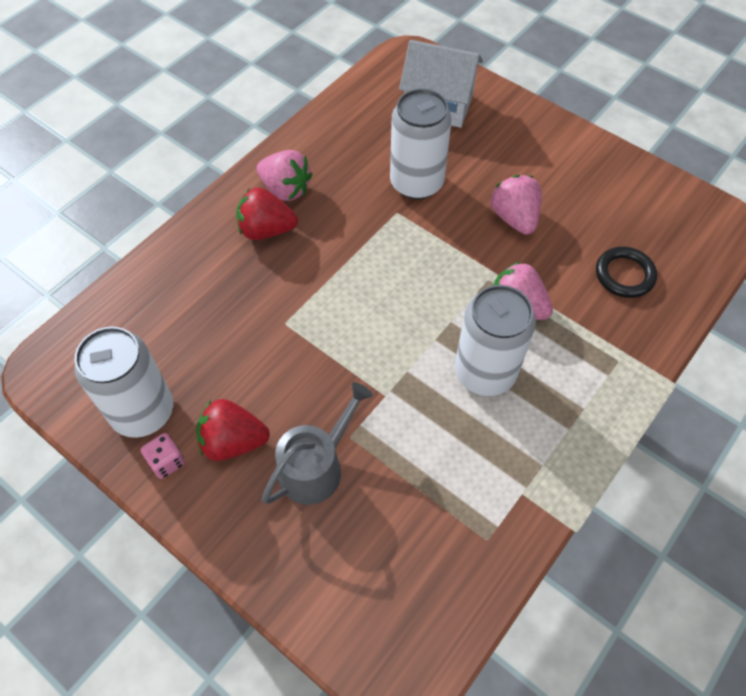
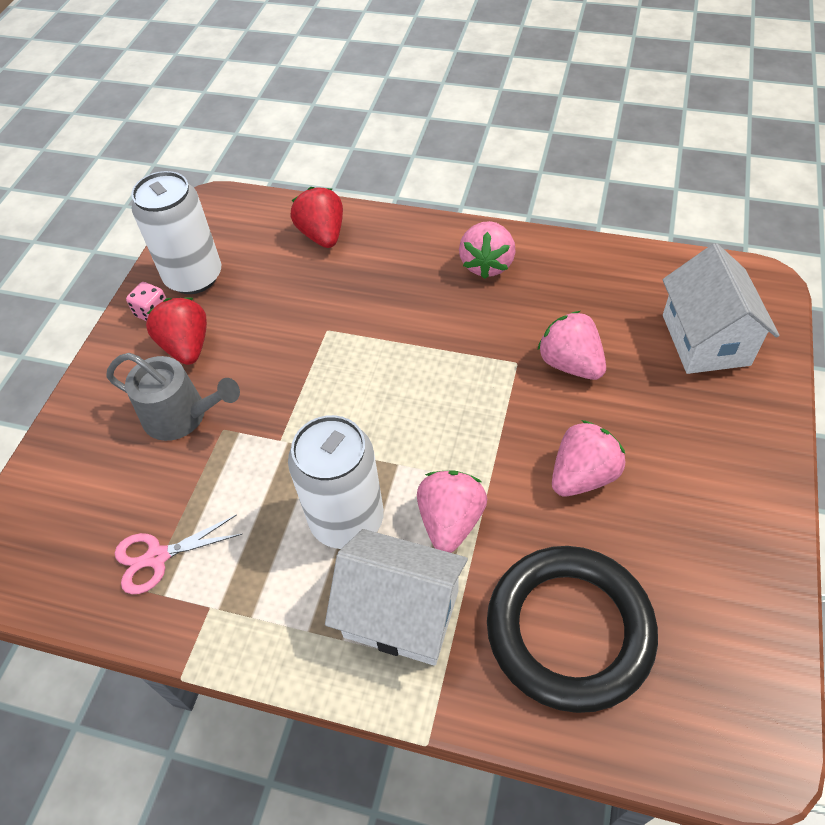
camera: 70 degrees right, 5 degrees down
(266, 230) = (427, 272): red strawberry -> red strawberry (322, 235)
(416, 183) = (570, 364): white can -> pink strawberry
(459, 523) = (157, 557): none -> pink scissors
(577, 364) = (401, 613): none -> white house
(624, 275) = (569, 630): black ring -> black ring, size x1.94

